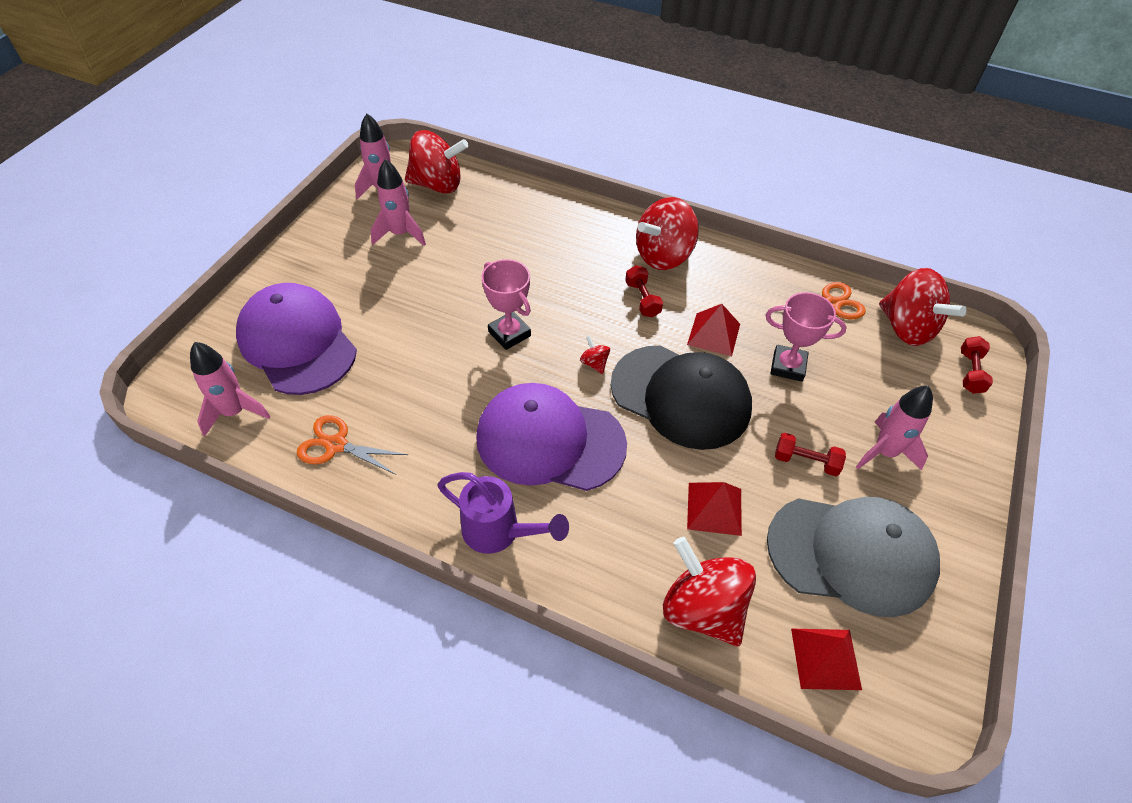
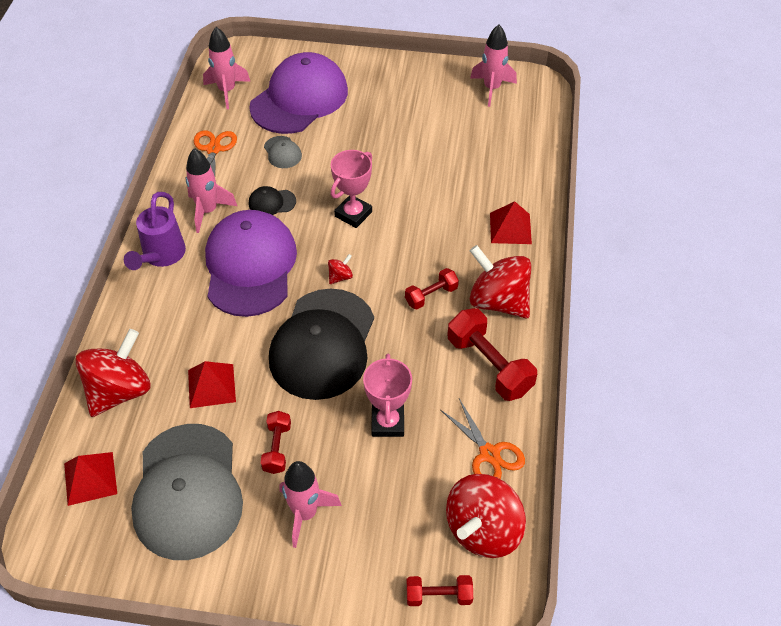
camera: 75 degrees right, 0 degrees up
(381, 376) = (282, 152): none -> grey cap
(400, 234) = (440, 116): pink rocket -> pink rocket (208, 211)
(438, 185) = (515, 120): red spinning top -> none
(458, 402) = (272, 202): none -> black cap
(714, 334) = (408, 357): red pyramid -> red pyramid (510, 228)
(736, 280) = (489, 365): none -> red dumbbell

